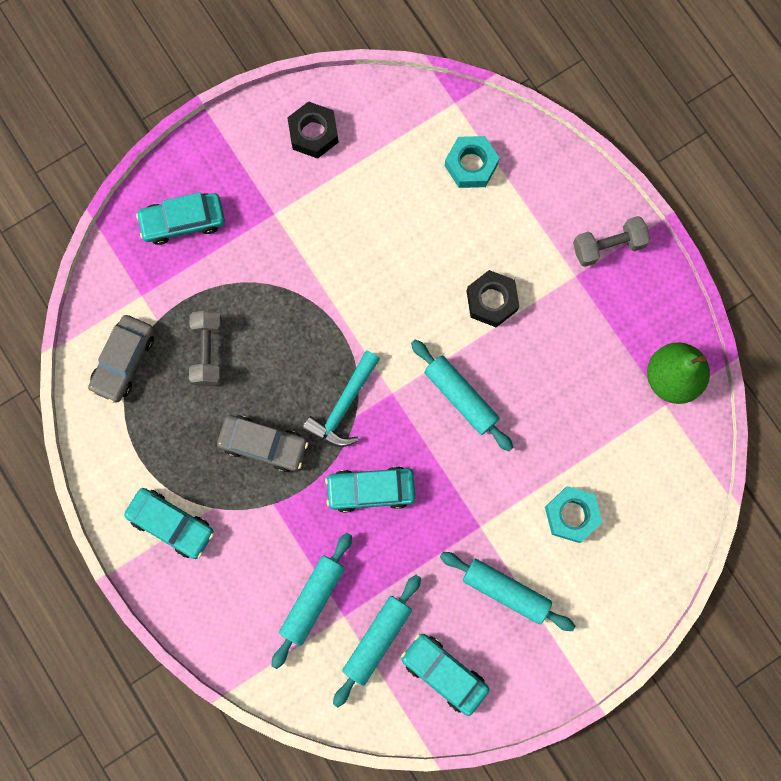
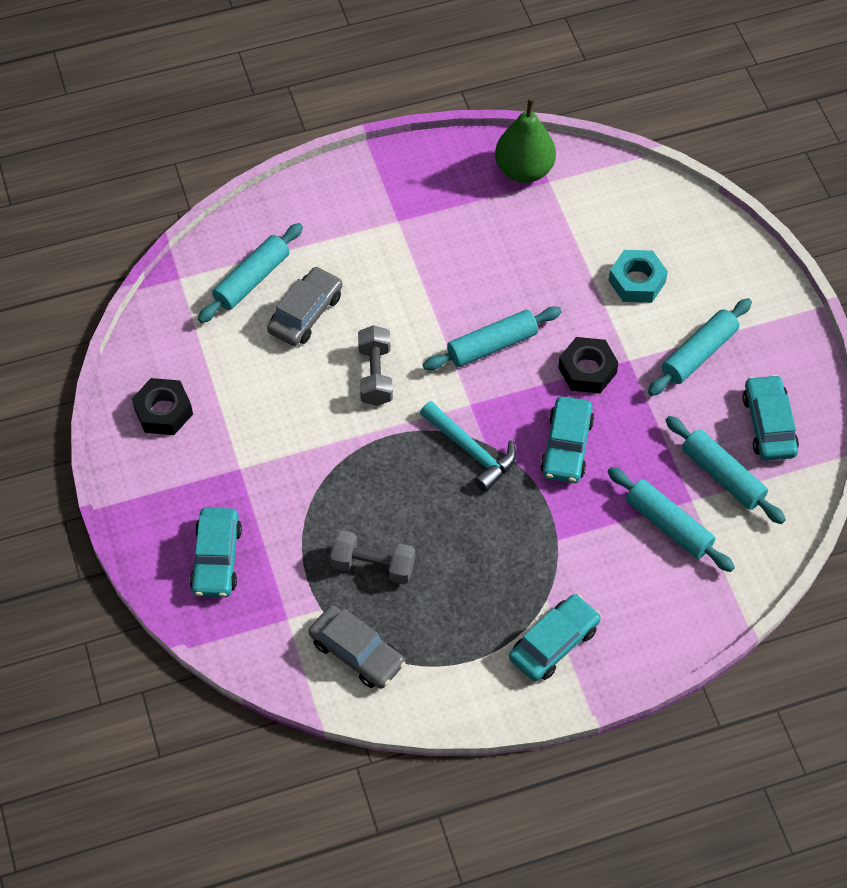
camera: 75 degrees left, 20 degrees down
(263, 445) = (491, 534): grey car -> grey car (306, 313)
(444, 673) = (769, 424): turquoise car -> turquoise car turned 120 degrees clockwise
(471, 165) = (252, 280): turquoise nut -> turquoise rolling pin
(491, 301) = (401, 296): black nut -> black nut (587, 370)
(608, 246) = (377, 187): grey dumbbell -> grey dumbbell (375, 375)

